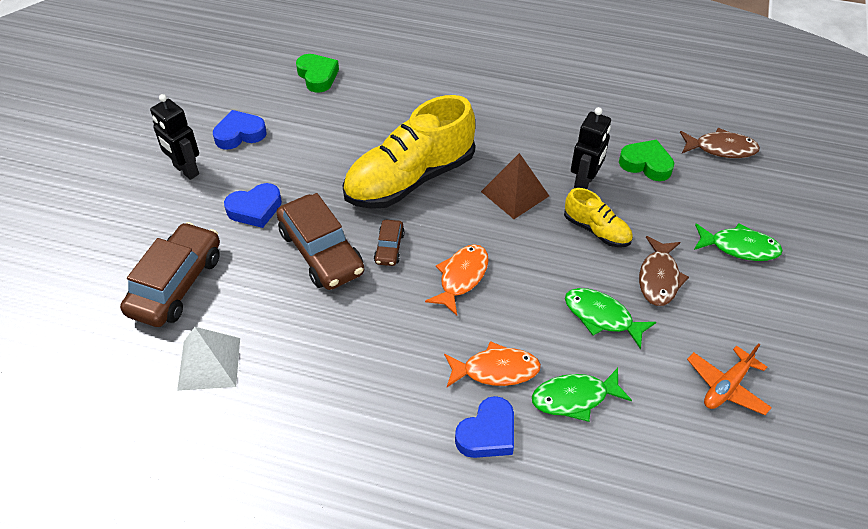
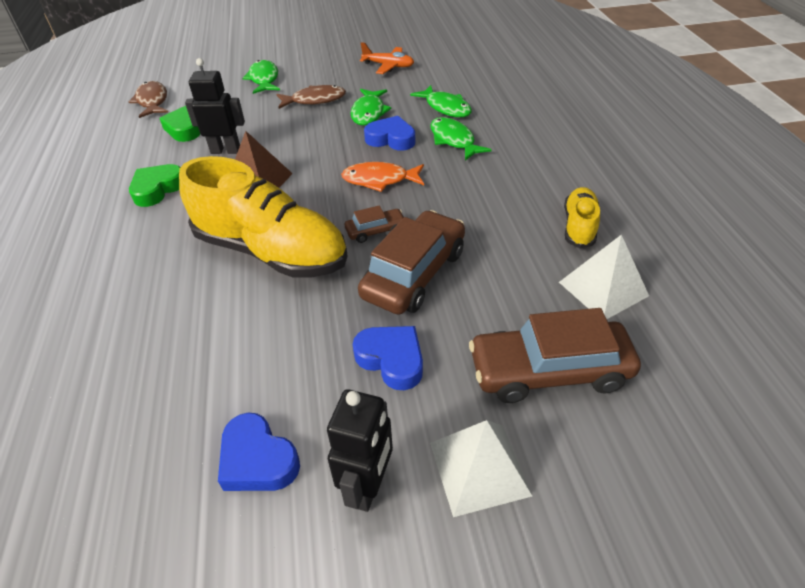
camera: 115 degrees left, 5 degrees down
(152, 217) = (479, 468): none -> white pyramid
(317, 76) = (83, 429): green heart -> green heart (157, 189)
(487, 433) = (505, 130): blue heart -> blue heart (391, 139)
(495, 370) = (453, 140): orange fish -> green fish
(596, 230) = (281, 133): yellow shoe -> yellow shoe (579, 226)

